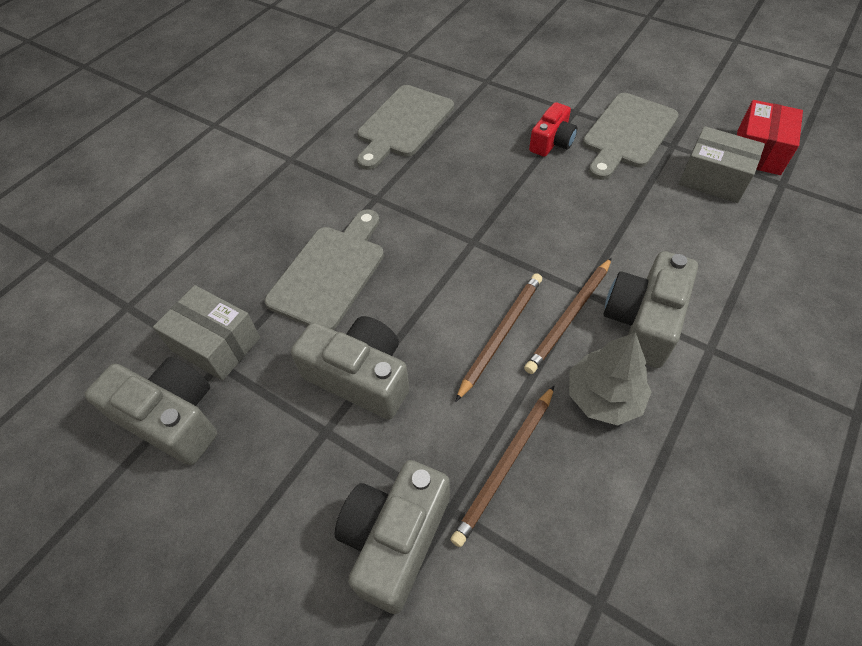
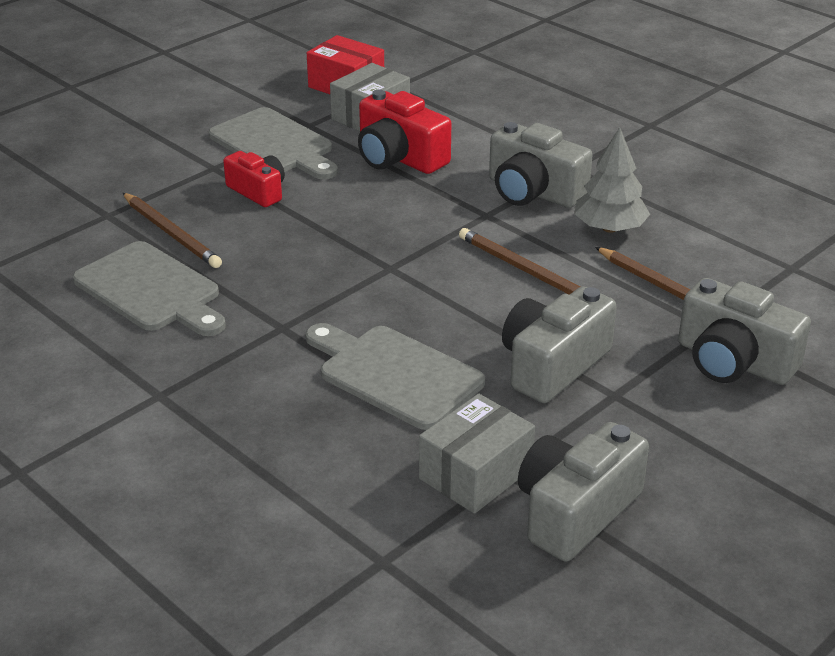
camera: 80 degrees left, 20 degrees down
(569, 317) = (515, 228): brown pencil -> brown pencil (171, 233)
(651, 212) = (399, 157): none -> red camera

